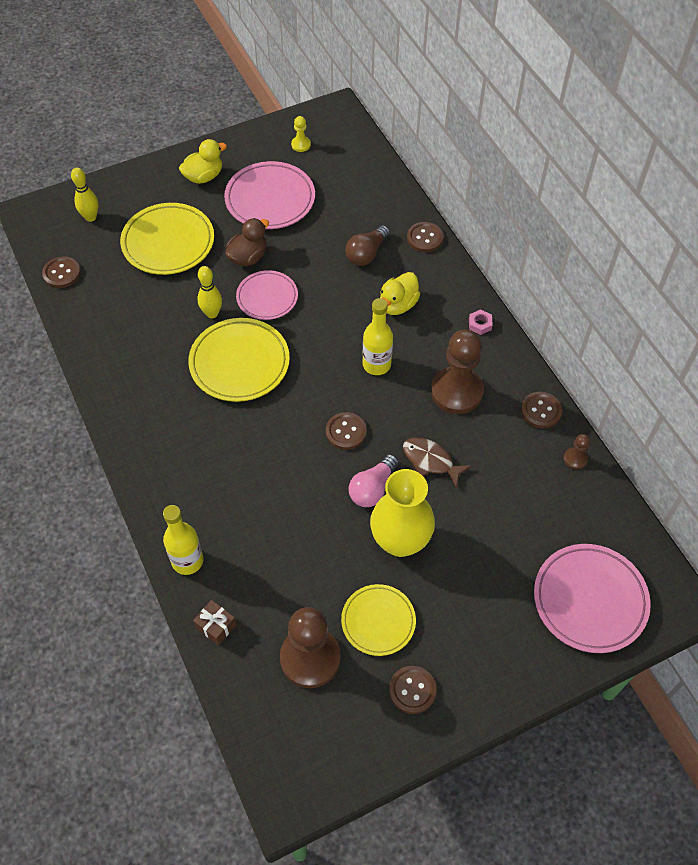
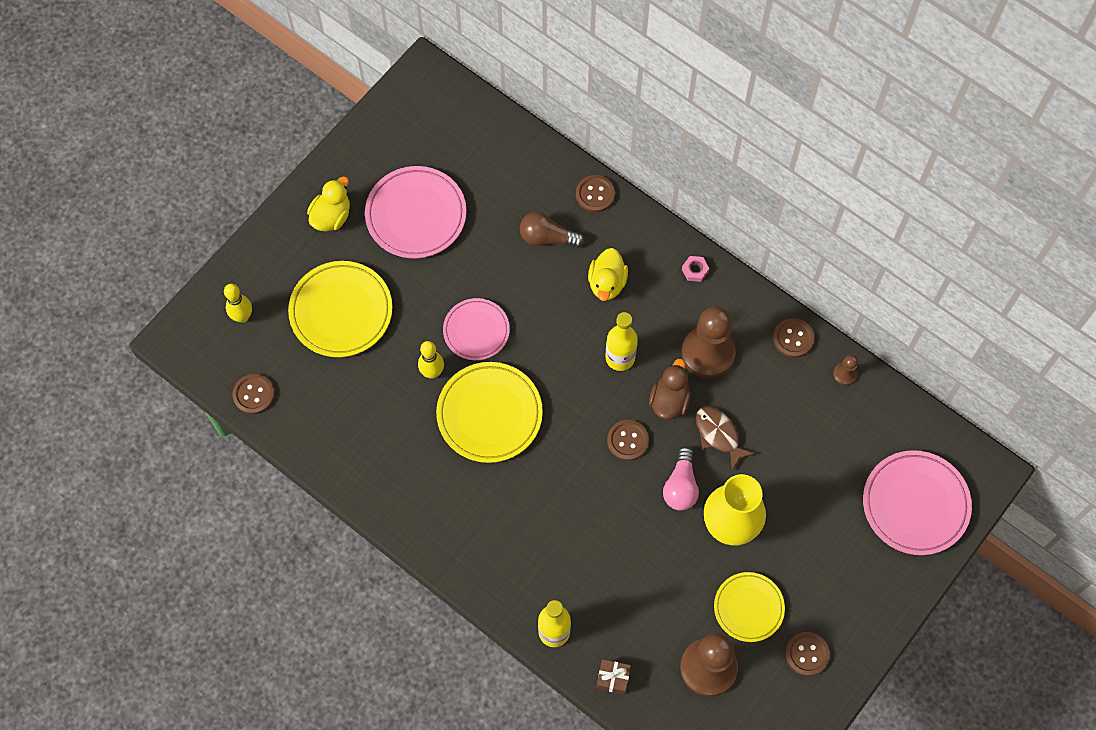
camera: 25 degrees left, 10 degrees up
(248, 257) = (432, 293): brown duck -> brown duck (669, 401)
(301, 145) = (411, 133): yellow pawn -> none
(366, 253) = (547, 237): brown light bulb -> brown light bulb turned 90 degrees clockwise
(430, 461) = (719, 435): brown fish -> brown fish turned 45 degrees clockwise

